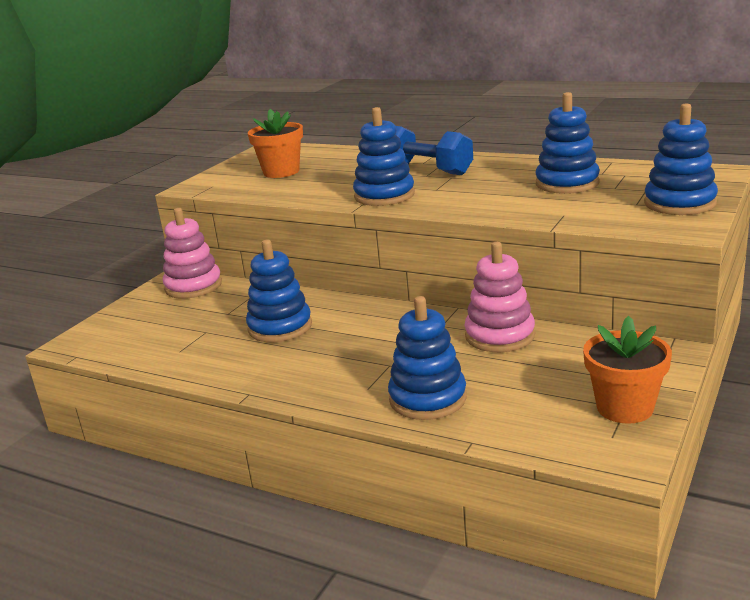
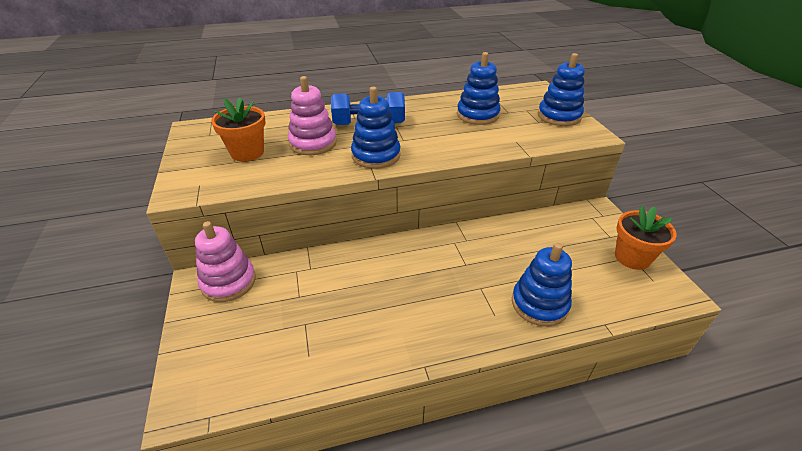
camera: 45 degrees left, 15 degrees up
(280, 327) = (362, 291): blue stacking toy -> none
(499, 336) = (509, 234): pink stacking toy -> pink stacking toy (313, 143)

